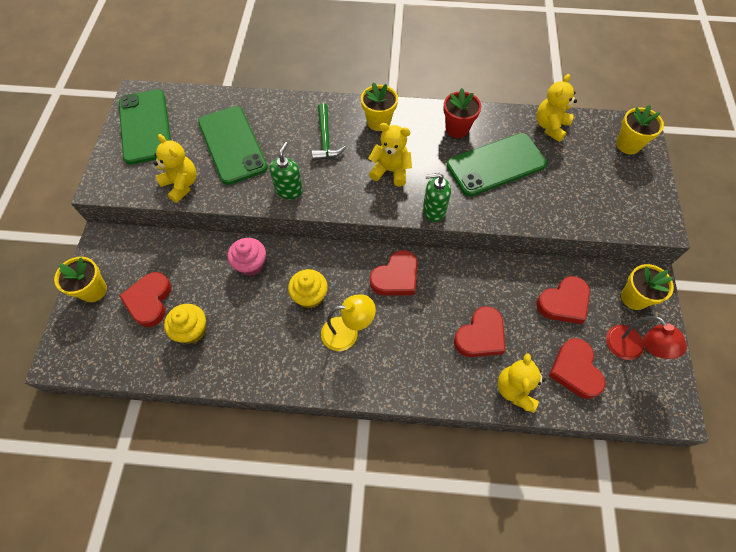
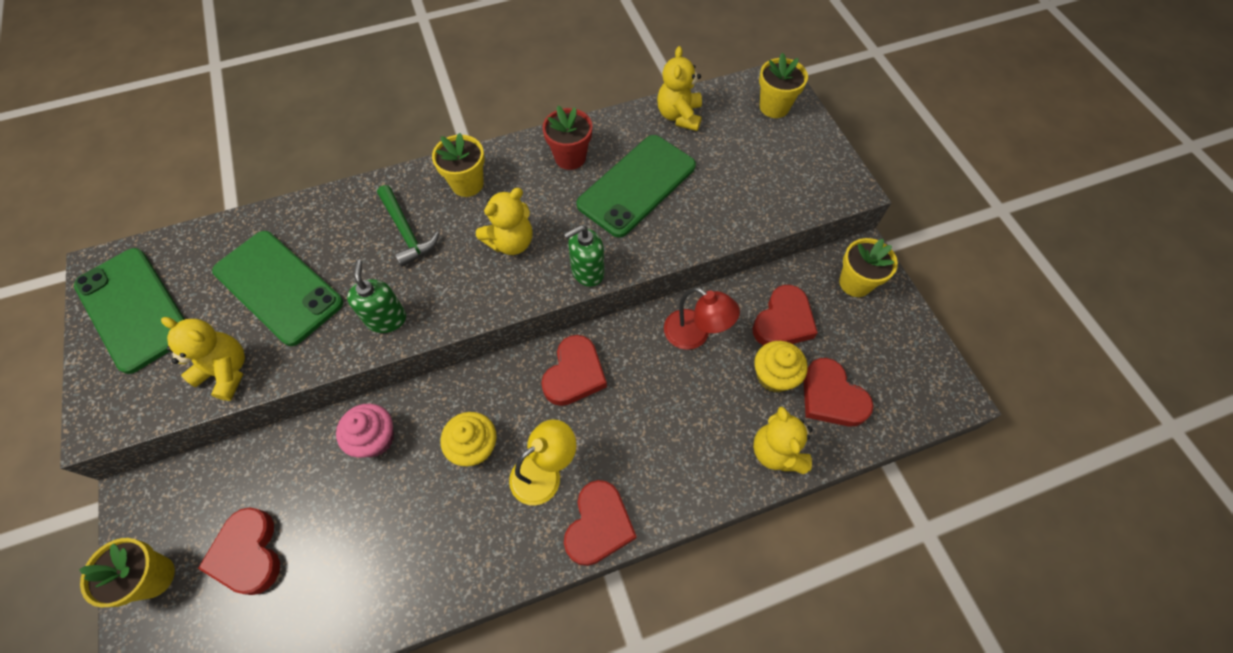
camera: 25 degrees left, 0 degrees up
(192, 330) = (330, 567): yellow cupcake -> yellow cupcake (774, 376)
(390, 171) = (511, 242): yellow teddy bear -> yellow teddy bear turned 150 degrees clockwise
(480, 335) = (708, 403): red heart -> red heart (598, 525)
(630, 349) = (878, 345): red lamp -> red lamp (695, 334)

